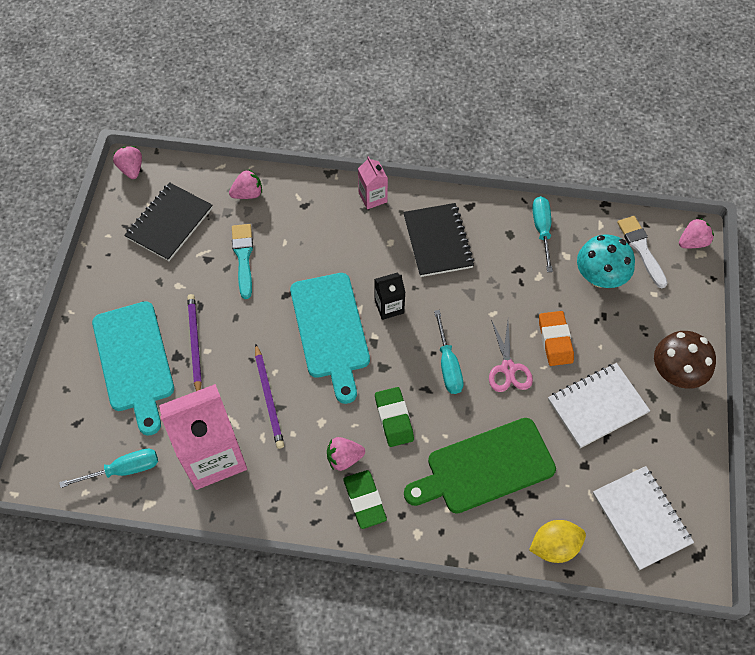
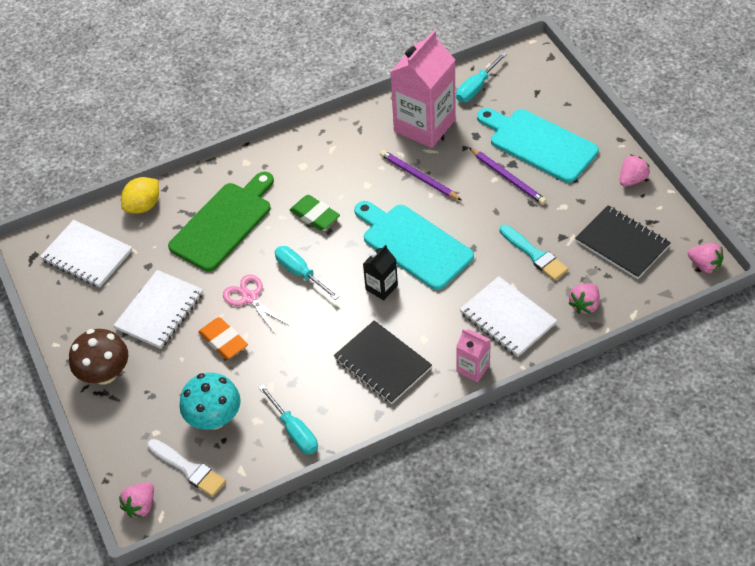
camera: 150 degrees right, 10 degrees down
(170, 223) = (622, 244): black notebook -> black notebook turned 45 degrees counterclockwise
(313, 219) = (507, 318): none -> white notebook
(344, 458) = (331, 174): pink strawberry -> pink strawberry (632, 179)
(364, 500) = (297, 159): green eraser -> none

